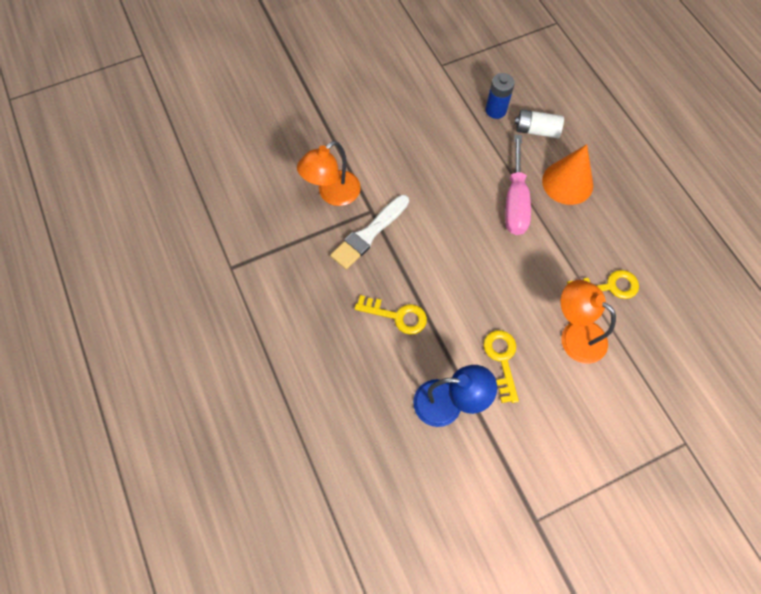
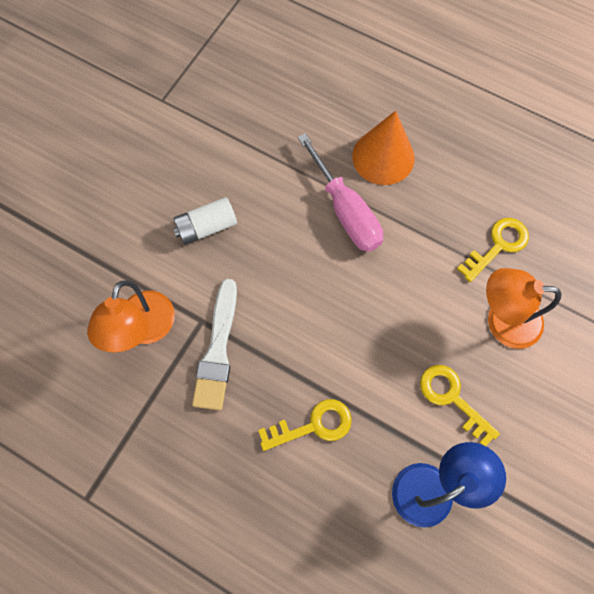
camera: 35 degrees left, 5 degrees up
(495, 110) = (256, 119): blue battery -> none
(536, 130) = (313, 117): white battery -> white battery (206, 227)

